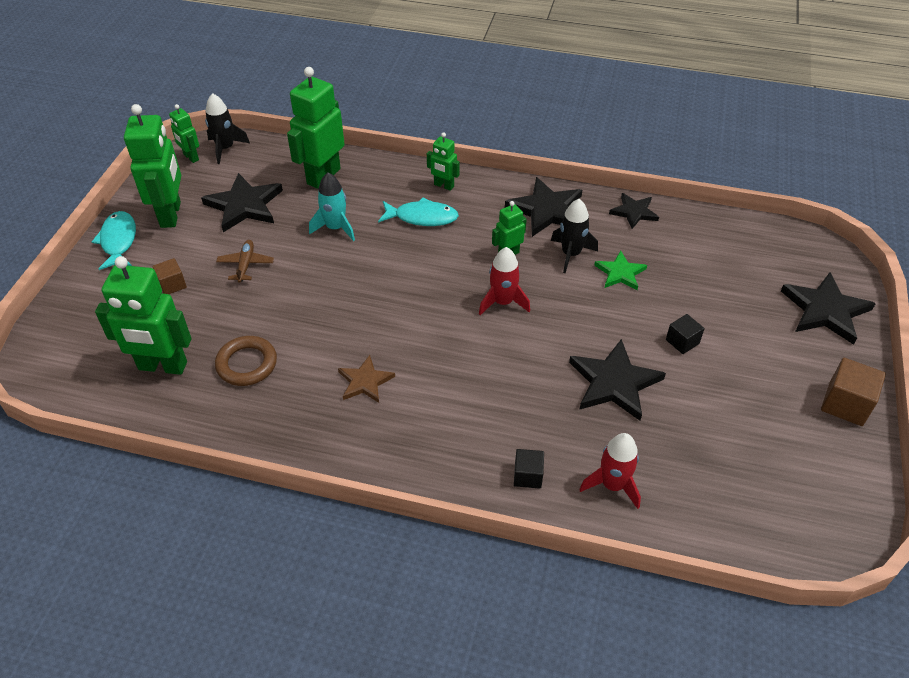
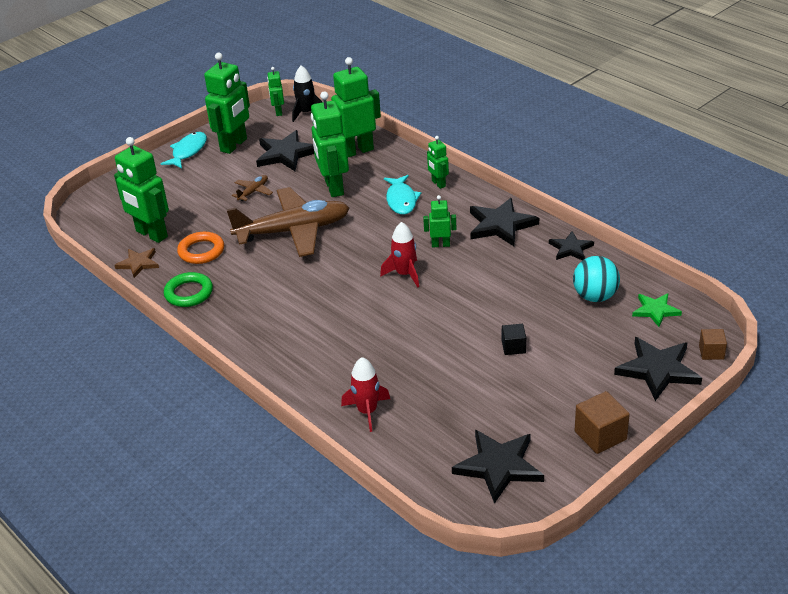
camera: 35 degrees right, 10 degrees down
(172, 284) = (197, 188): brown cube -> brown cube (711, 352)
(247, 364) = (201, 251): brown ring -> orange ring
(278, 426) = (189, 293): none -> green ring
(335, 228) = (333, 187): turquoise rocket -> green robot
(336, 296) = (294, 231): none -> brown plane
(365, 381) = (264, 288): brown star -> brown star (138, 263)
(422, 217) = (401, 200): turquoise fish -> turquoise fish turned 45 degrees clockwise
(528, 476) = (316, 383): black cube -> none
(571, 254) = (488, 260): black rocket -> none
(614, 383) = (433, 353): black star -> black star (499, 466)
(620, 273) = (514, 286): green star -> green star (655, 310)
(702, 255) = (595, 296): none -> turquoise ball

